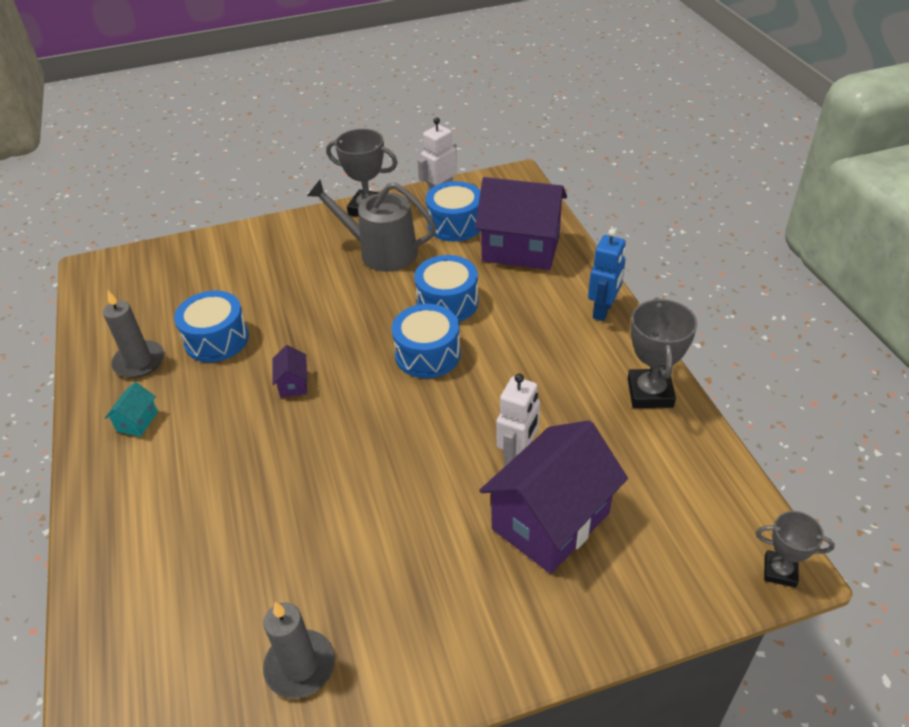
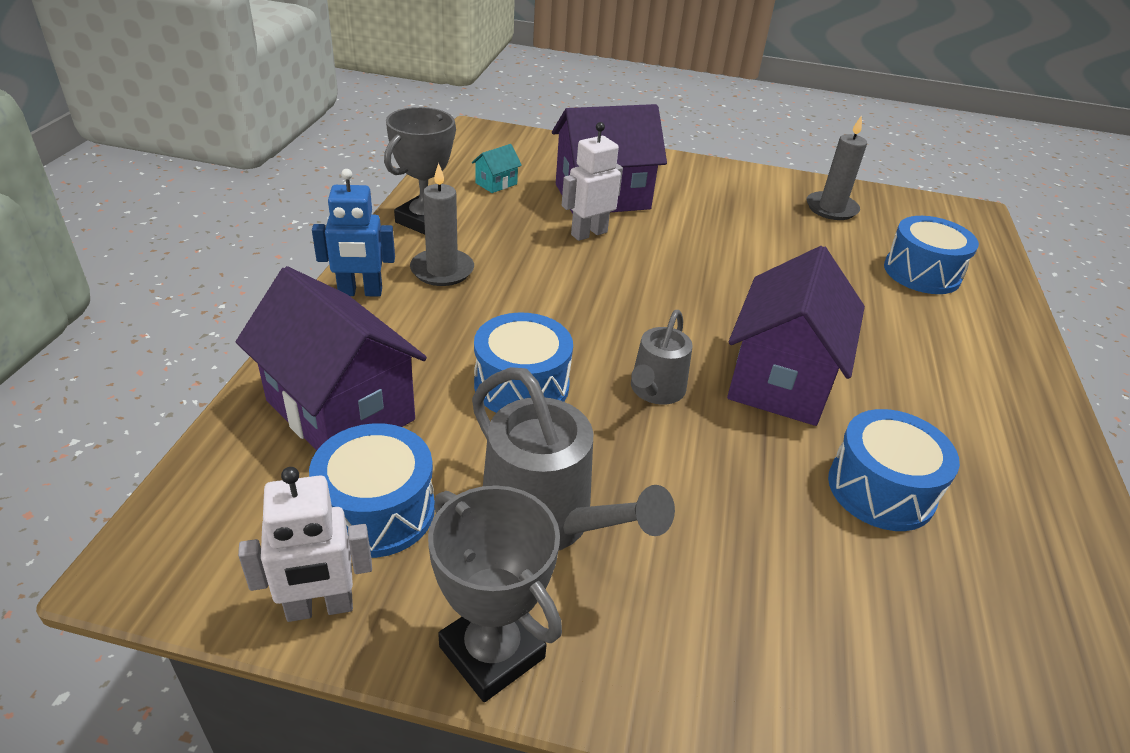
camera: 155 degrees left, 5 degrees down
(137, 421) = (994, 423): turquoise house -> turquoise house (496, 183)
(139, 362) = (1009, 509): grey candle -> grey candle (442, 270)
(293, 384) = (780, 379): purple house -> purple house, size x2.44
(370, 337) = (655, 390): none -> grey watering can
(427, 354) = (599, 339): blue drum -> blue drum (922, 273)
(603, 310) = (360, 292): blue robot -> blue robot turned 150 degrees counterclockwise
(780, 571) = (485, 131): grey trophy -> none

